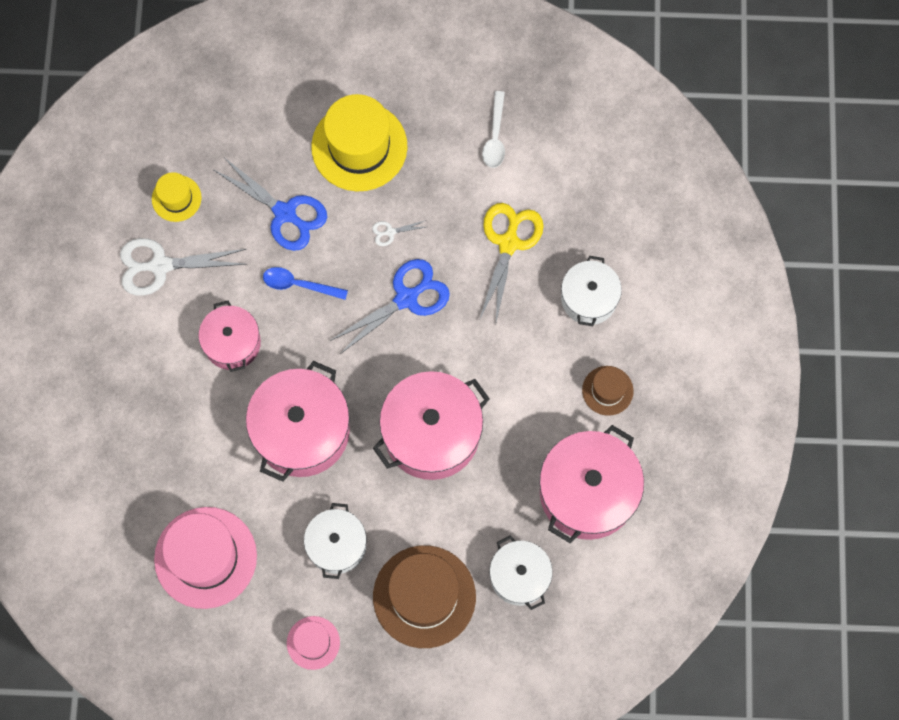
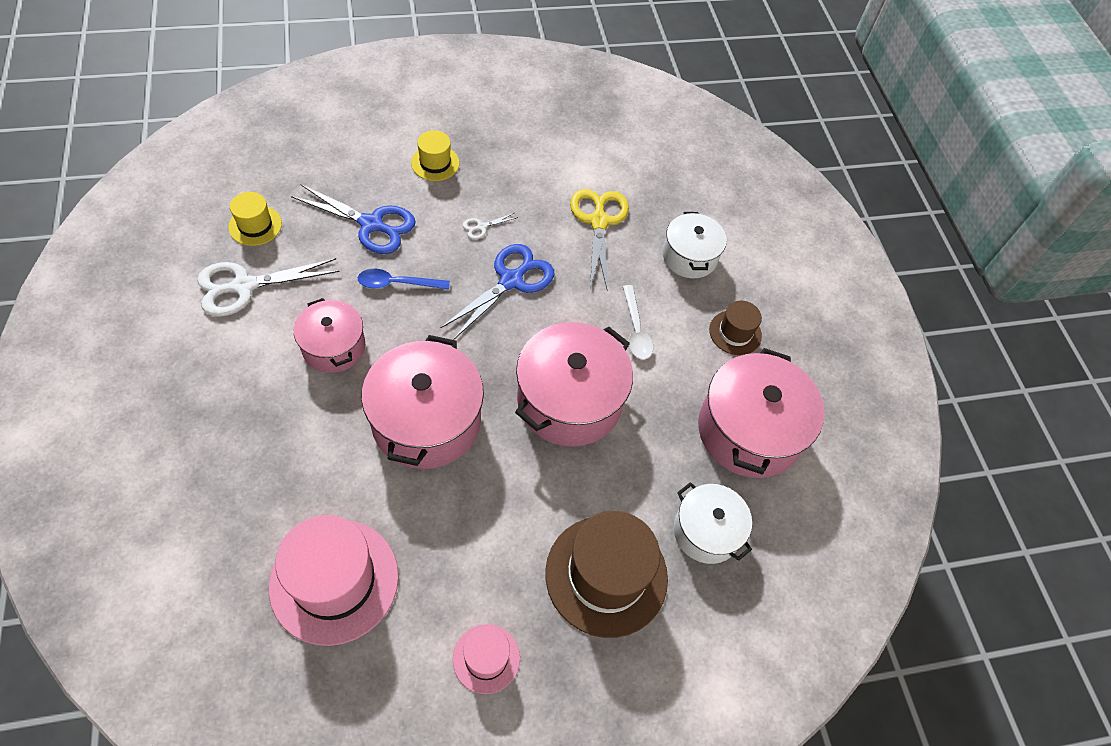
camera: 20 degrees left, 15 degrees down
(337, 545) = (491, 536): white pot -> none
(359, 146) = (435, 163): yellow hat -> yellow hat, size x0.51
(495, 136) = (561, 142): white spoon -> white spoon (635, 329)

